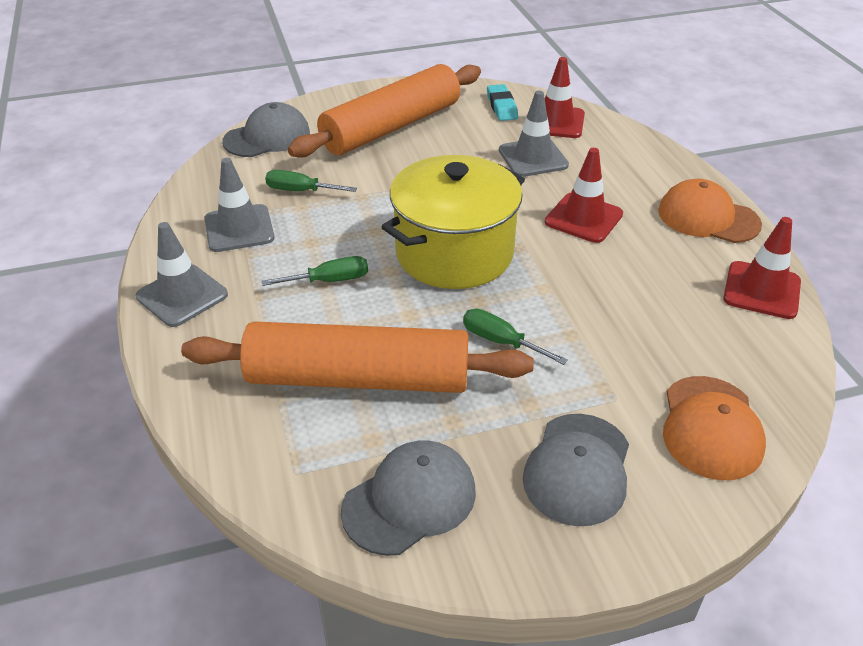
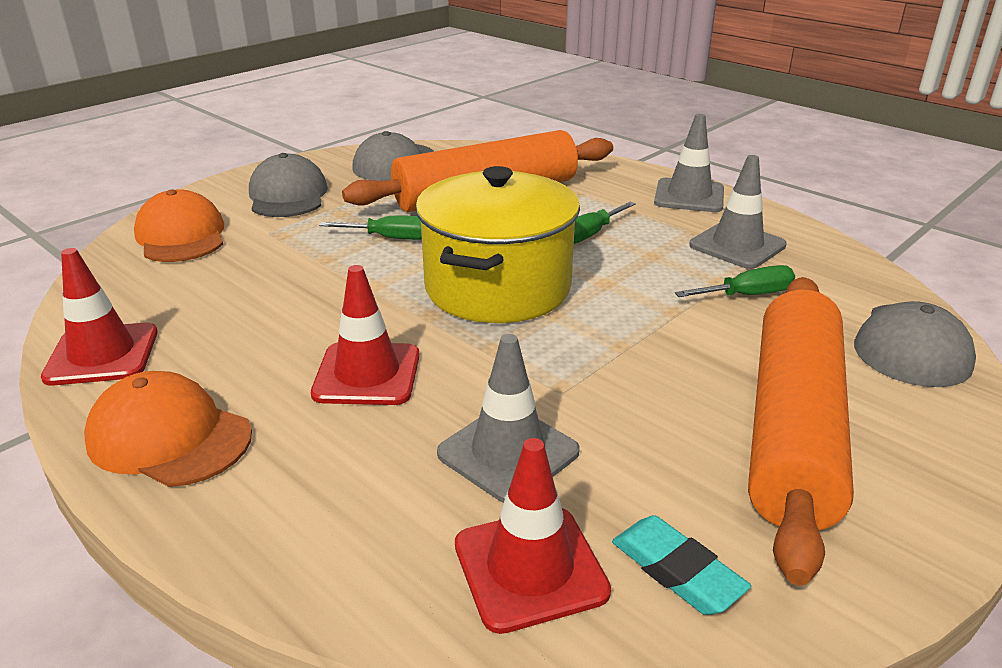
camera: 150 degrees right, 10 degrees down
(708, 218) = (169, 437): orange cap -> orange cap turned 150 degrees counterclockwise

